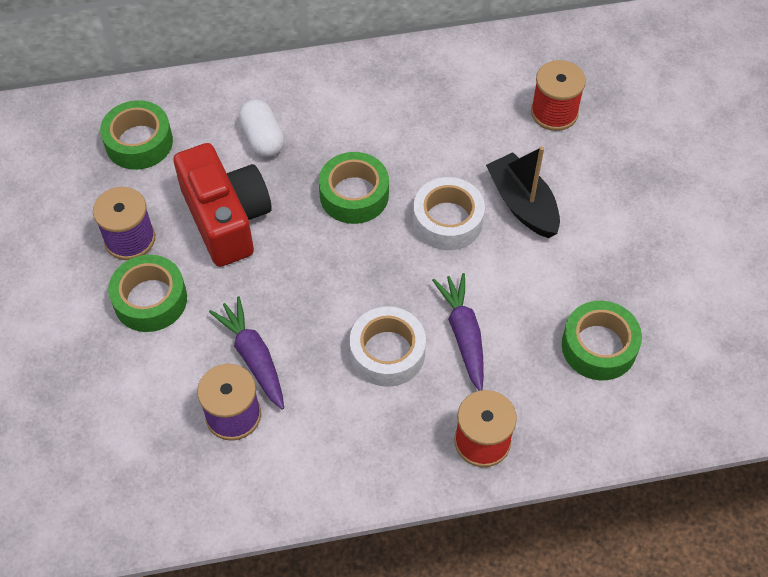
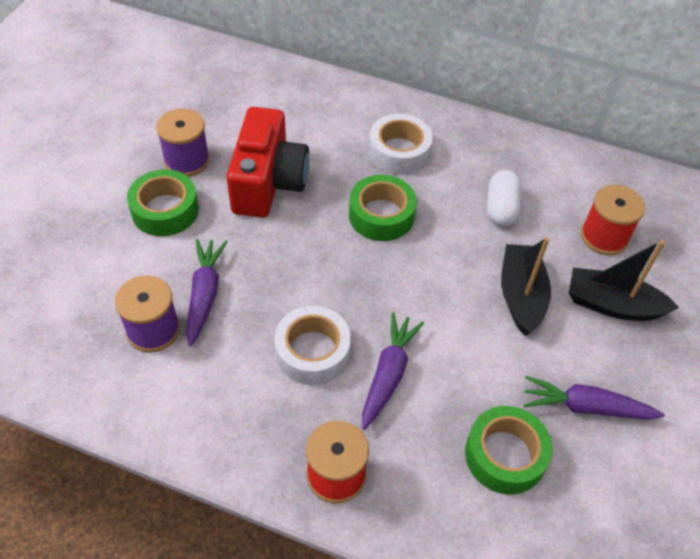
camera: 30 degrees right, 5 degrees down
(139, 142) = (249, 98): green tape -> none
(262, 138) = (342, 139): white capsule -> white capsule (501, 208)
(447, 220) = (444, 275): white tape -> white tape (399, 152)
(599, 171) = (612, 305): none -> black boat
(633, 271) = (586, 407): none -> purple carrot

